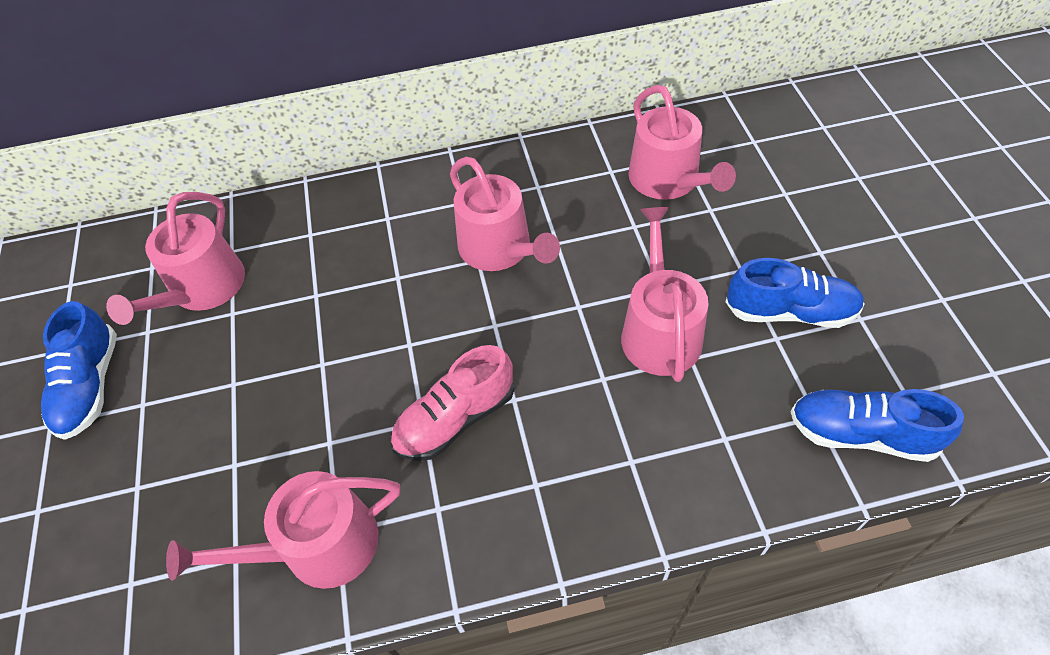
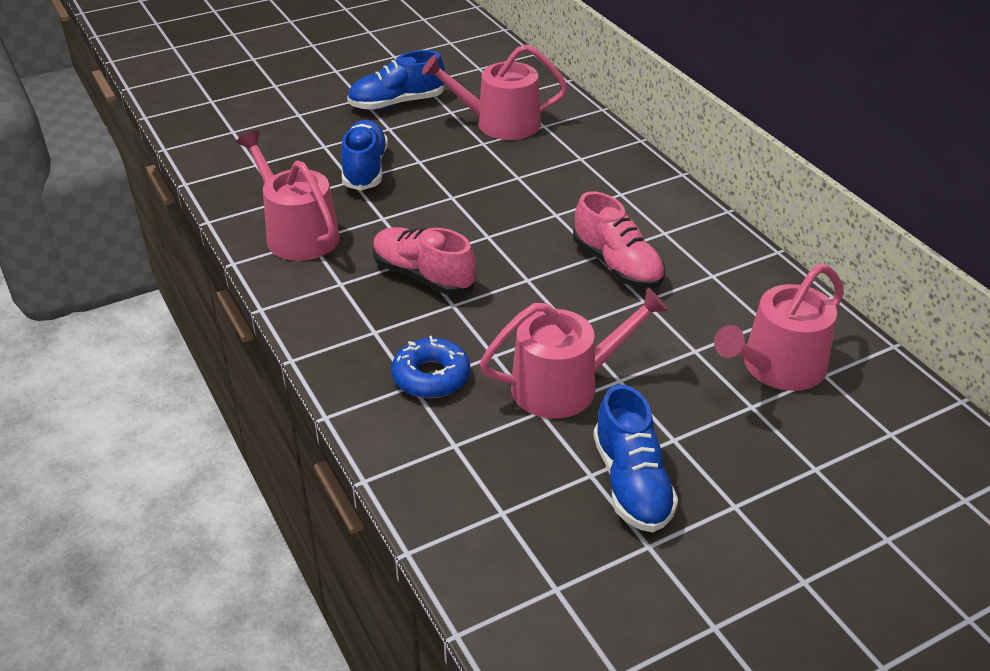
camera: 70 degrees right, 15 degrees down
(500, 249) = (617, 266): pink watering can -> pink shoe
(623, 441) = (431, 377): none -> blue donut
(861, 434) = (491, 549): blue shoe -> blue shoe (365, 169)

